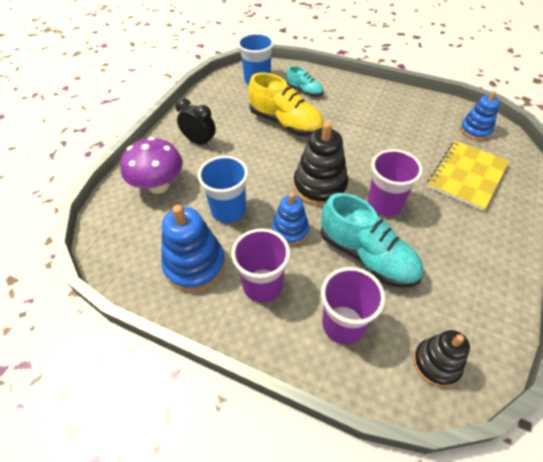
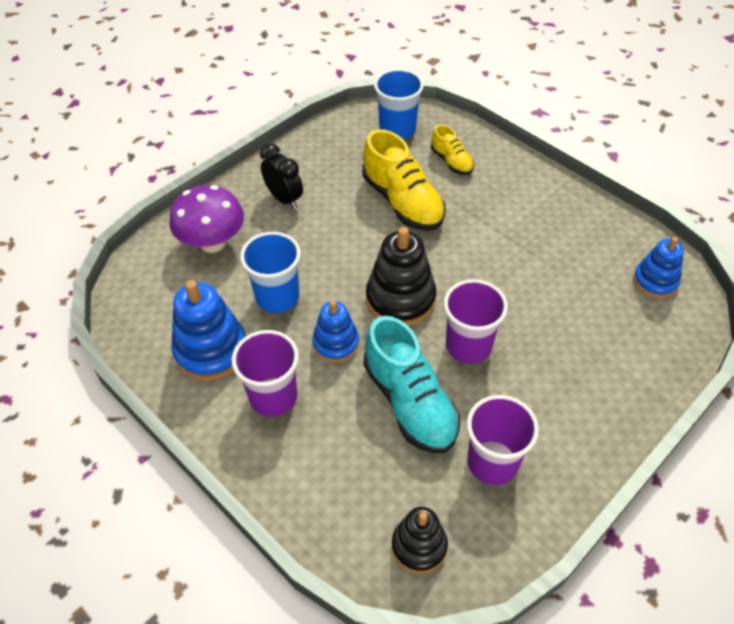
camera: 20 degrees right, 0 degrees up
(304, 91) = (451, 162): turquoise shoe -> yellow shoe
(343, 324) = (339, 469): purple cup -> purple cup (492, 462)
(467, 176) = (600, 341): yellow notebook -> none

